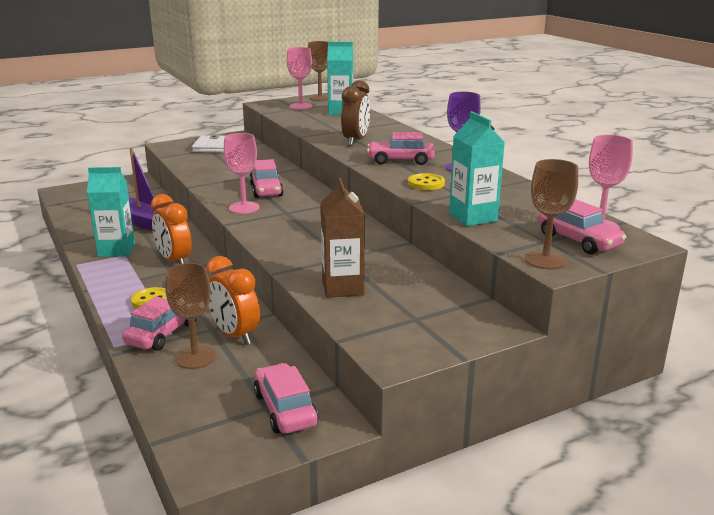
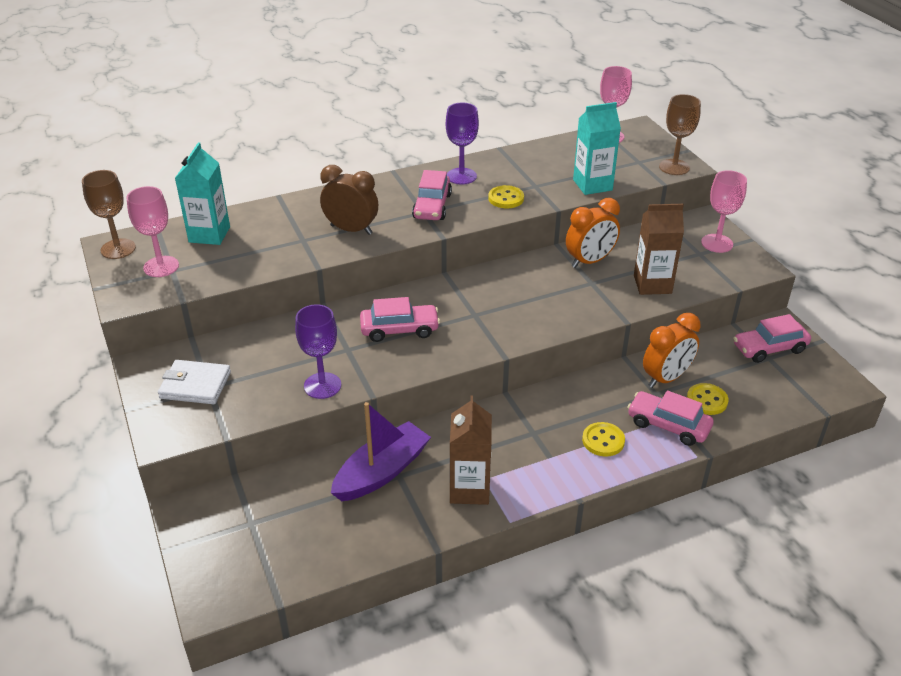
camera: 85 degrees left, 15 degrees up
(116, 250) = (469, 489): turquoise carton -> brown carton
(174, 261) = (505, 433): orange clock -> orange clock (589, 261)
(195, 357) = (707, 400): brown goblet -> yellow button
(204, 173) = (322, 385): none -> purple goblet
(244, 208) = (457, 345): pink goblet -> pink goblet (717, 243)
(578, 240) = (637, 149): pink car -> none

